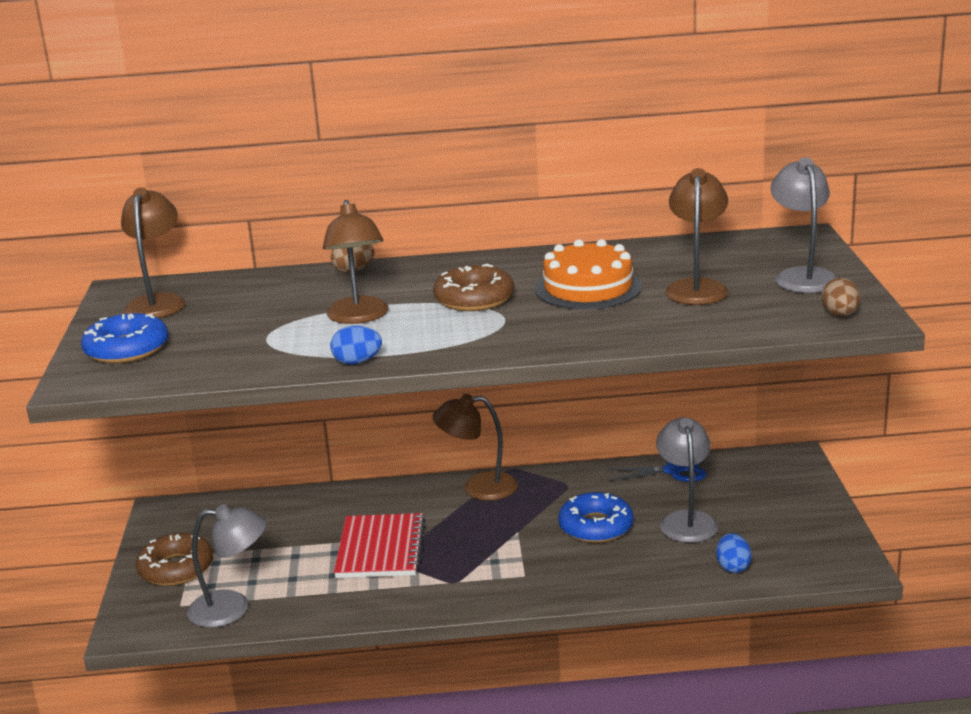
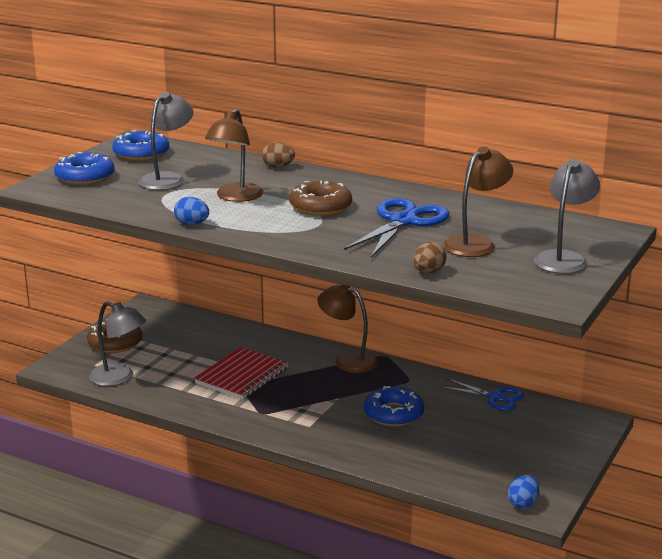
camera: 30 degrees right, 0 degrees up
(158, 302) = (141, 153): brown lamp -> blue donut
(588, 288) = (403, 221): orange cake -> blue scissors
(686, 520) = (461, 433): grey lamp -> grey lamp (167, 179)
(733, 567) = (453, 475): blue egg -> blue egg (523, 503)
(840, 315) = (542, 293): brown egg -> brown egg (428, 272)

